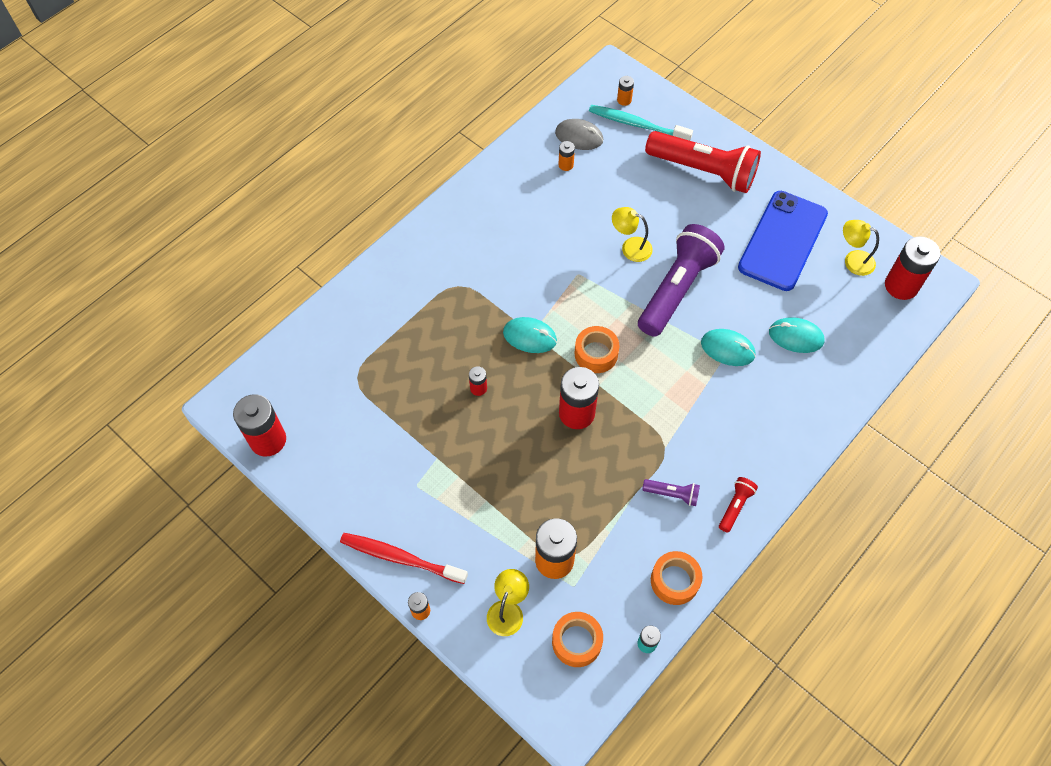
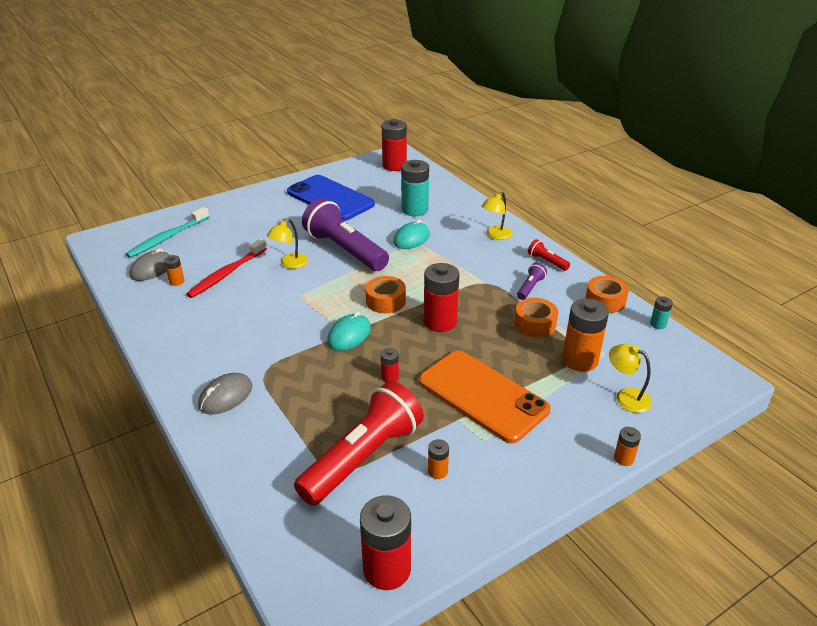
camera: 75 degrees left, 25 degrees down
(401, 558) = (564, 465): red toothbrush -> red toothbrush (227, 273)
(419, 269) = (226, 396): none -> grey mouse
(474, 474) = (482, 395): none -> orange phone
(576, 641) = (656, 361): orange tape -> orange tape (535, 324)
(624, 100) = (135, 239): orange battery -> orange battery (437, 471)
(703, 171) = (241, 217): red flashlight -> red flashlight (363, 457)
(796, 337) = (415, 210): turquoise mouse -> turquoise battery
(853, 260) = (364, 177): yellow lamp -> yellow lamp (495, 235)

